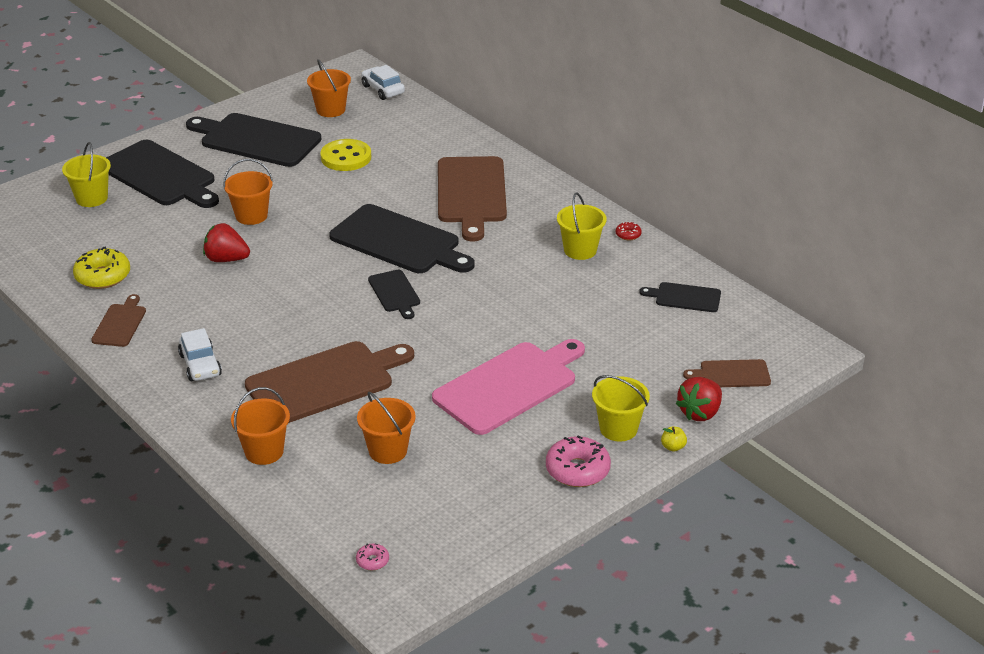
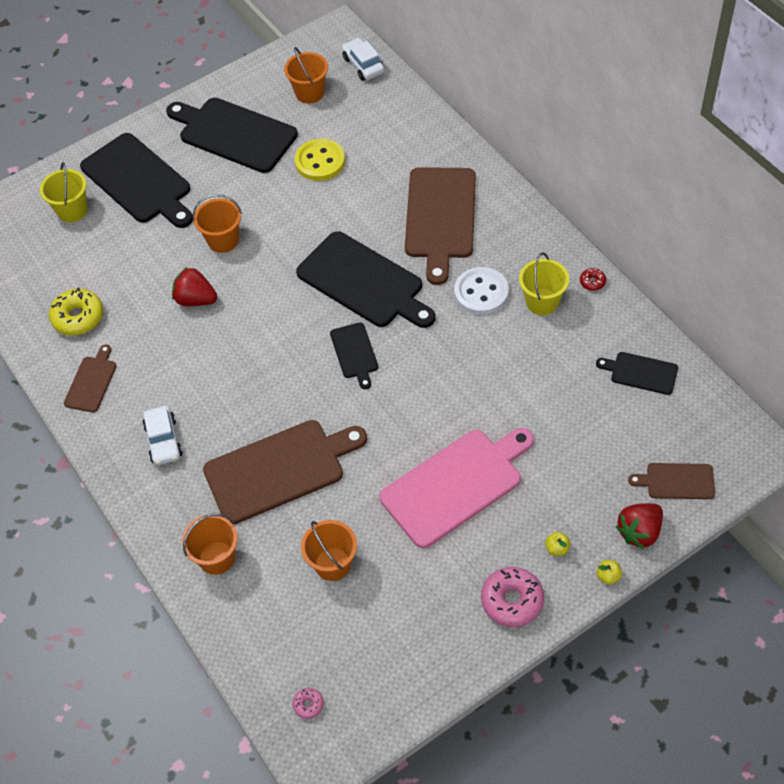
camera: 10 degrees right, 20 degrees up
(518, 245) = (481, 292): none -> white button
(618, 429) = (557, 548): yellow bucket -> yellow apple

